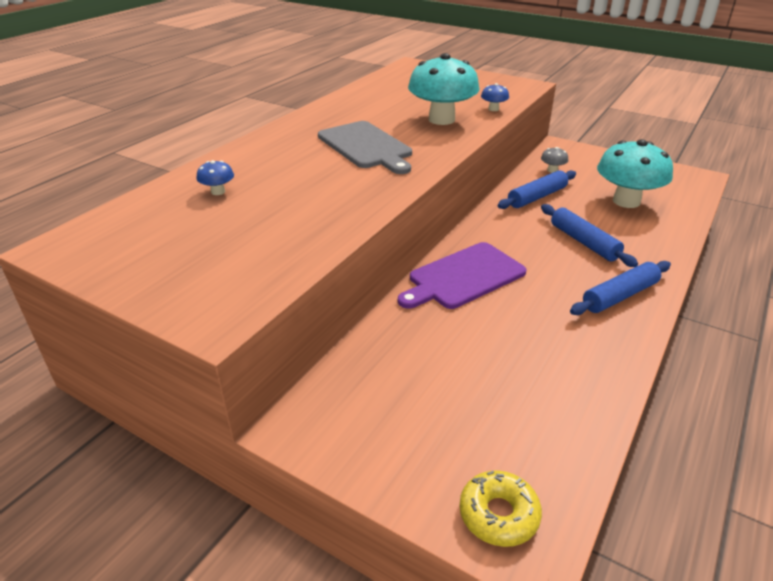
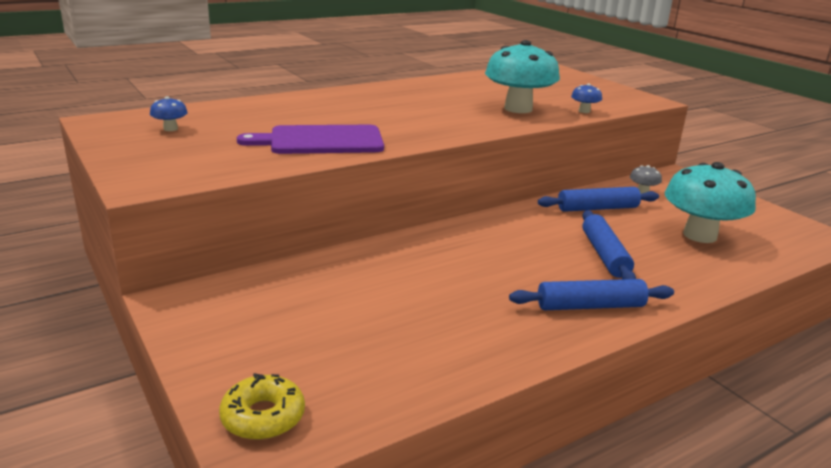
camera: 25 degrees right, 10 degrees down
(218, 192) = (253, 115): blue mushroom -> blue mushroom (170, 129)
(366, 146) = (417, 113): grey cutting board -> none
(463, 277) = (443, 247): purple cutting board -> purple cutting board (321, 141)

